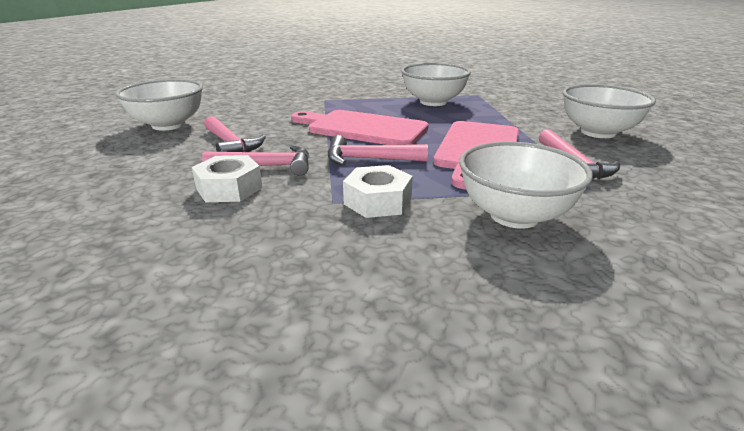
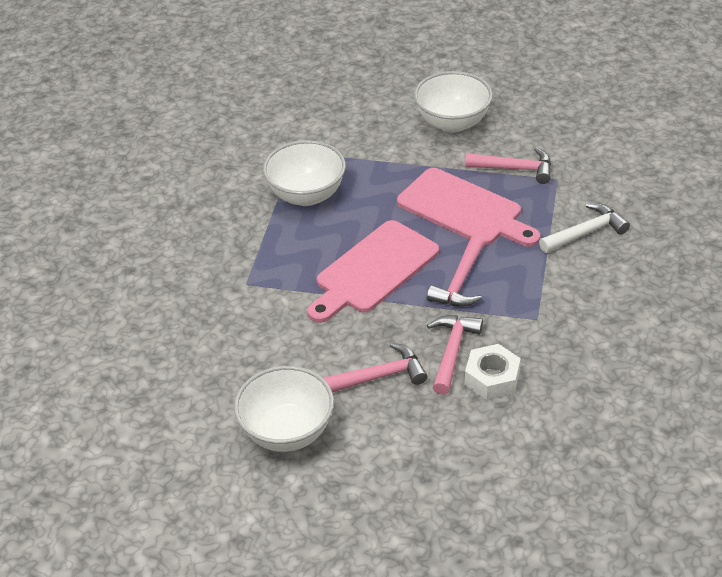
camera: 70 degrees left, 15 degrees up
(377, 201) = (544, 294): white nut -> none
(514, 216) = (586, 232): white bowl -> white hammer

